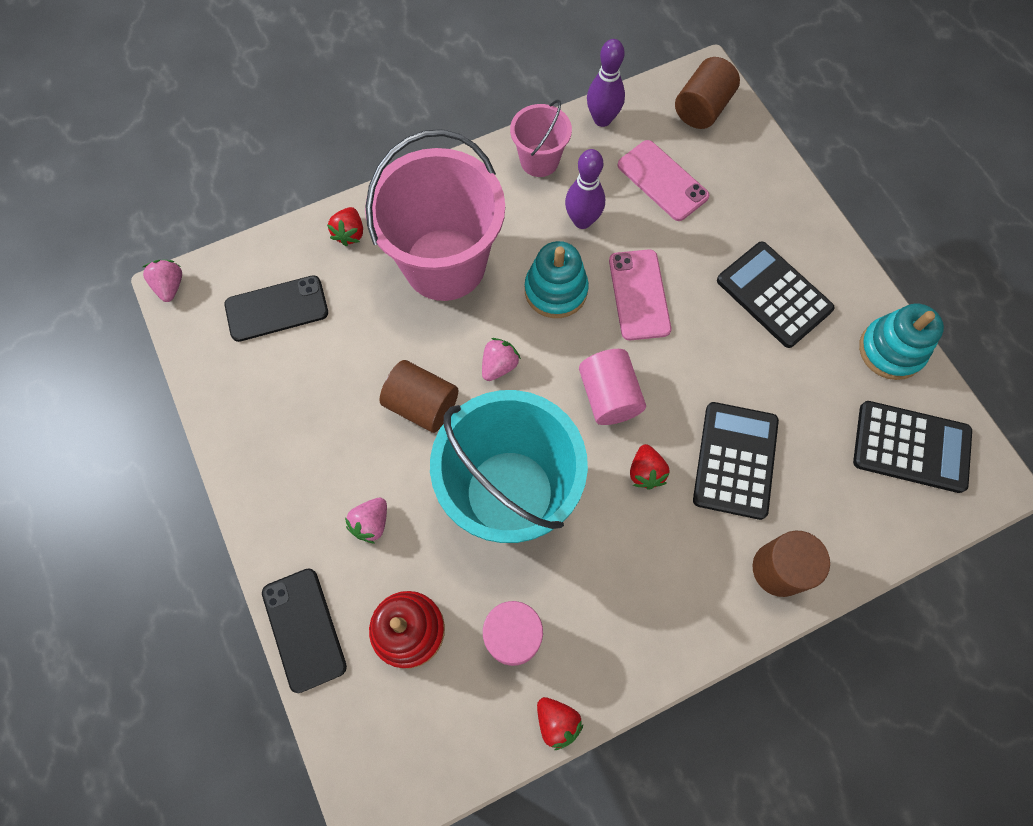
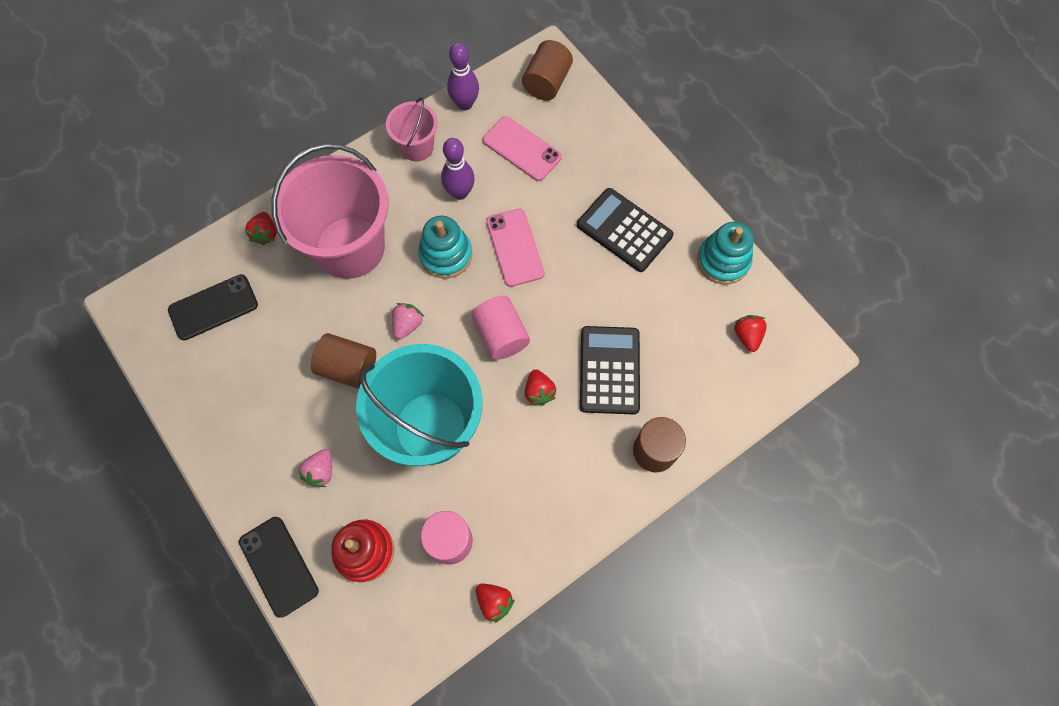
camera: 10 degrees left, 0 degrees up
(170, 286) = (118, 303): pink strawberry -> none
(911, 447) = (747, 336): black calculator -> red strawberry

